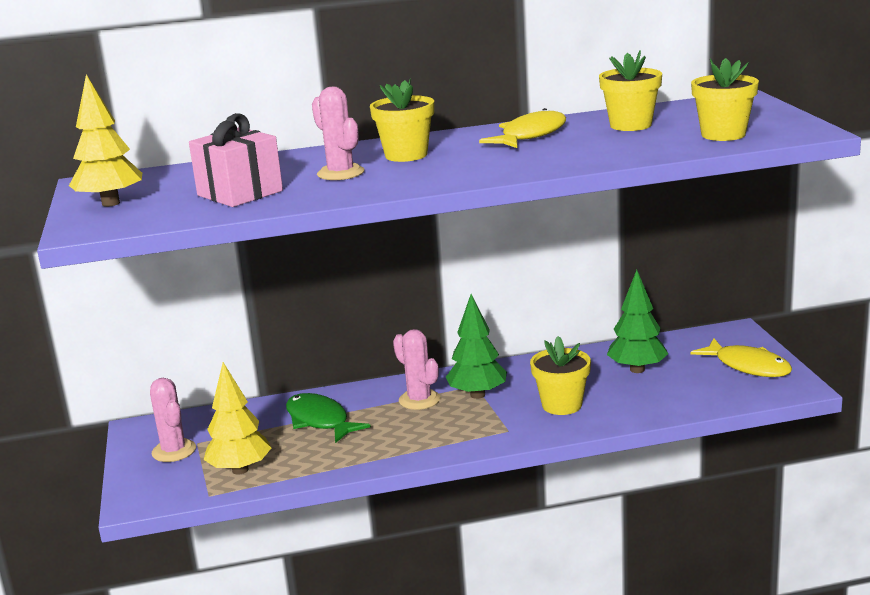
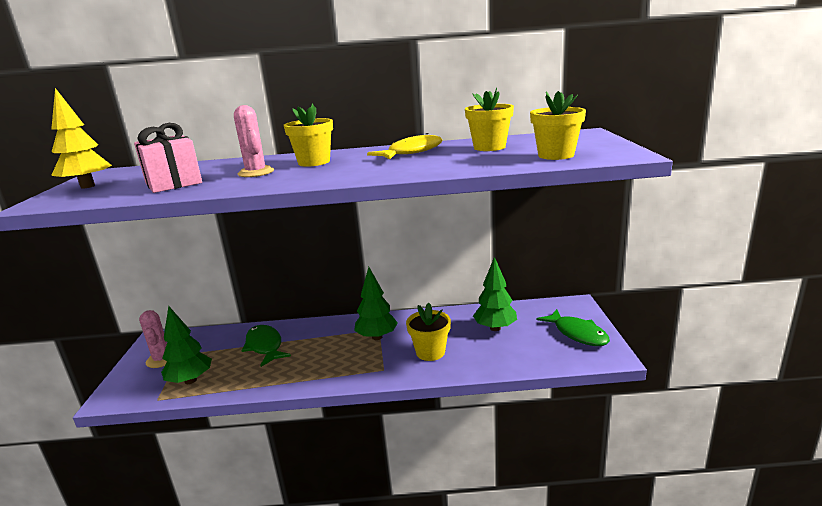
camera: 10 degrees right, 0 degrees up
(240, 470) = (190, 380): yellow tree -> green tree
(419, 400) = (337, 337): pink cactus -> none
(748, 366) = (577, 334): yellow fish -> green fish

